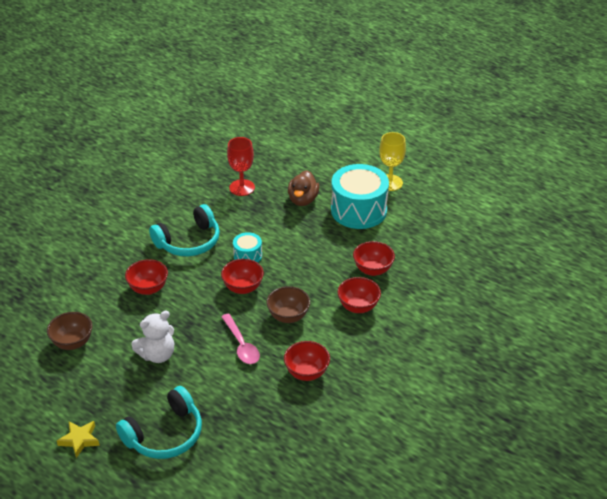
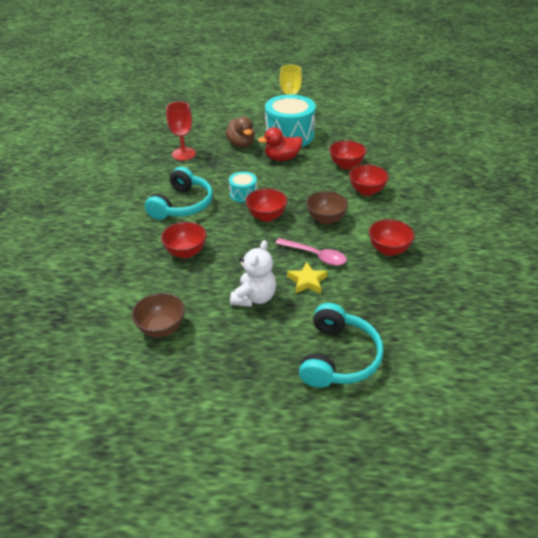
camera: 35 degrees left, 0 degrees up
(79, 440) = (266, 409): yellow star -> yellow star (307, 281)
(322, 233) = (282, 158): none -> red duck

